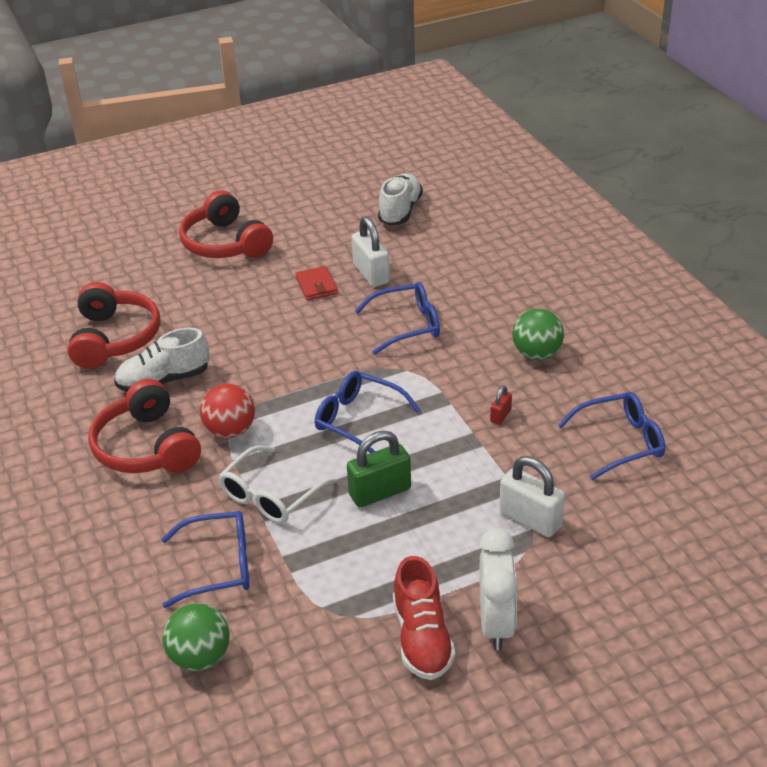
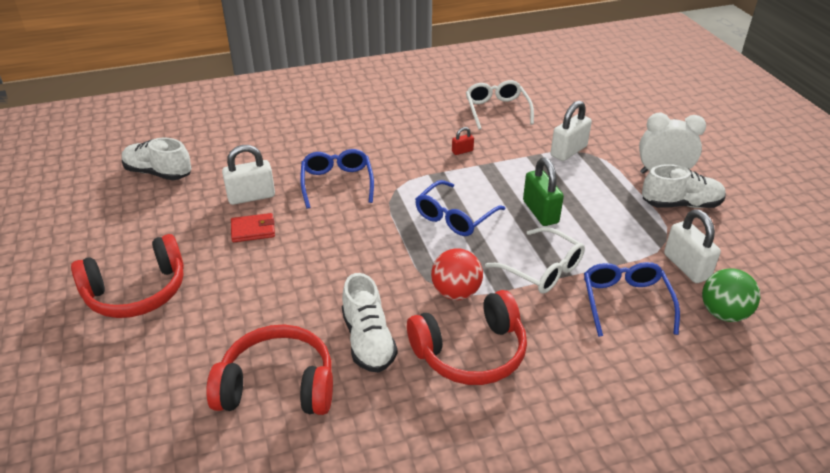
camera: 85 degrees left, 0 degrees up
(285, 630) = (686, 266): none -> white padlock
(422, 638) = (680, 204): red shoe -> white shoe
(500, 416) = (462, 151): red padlock -> red padlock turned 60 degrees counterclockwise
(537, 354) = (396, 129): green ball -> none
(620, 442) = (497, 110): blue glasses -> white glasses

